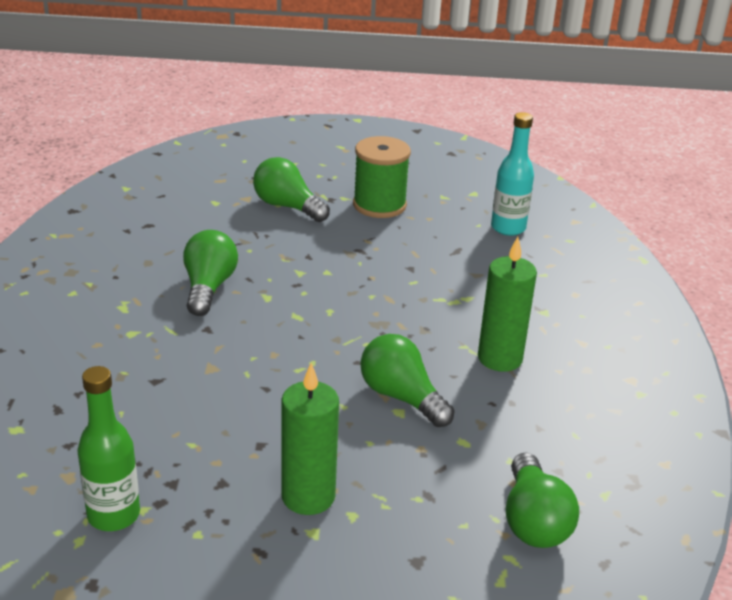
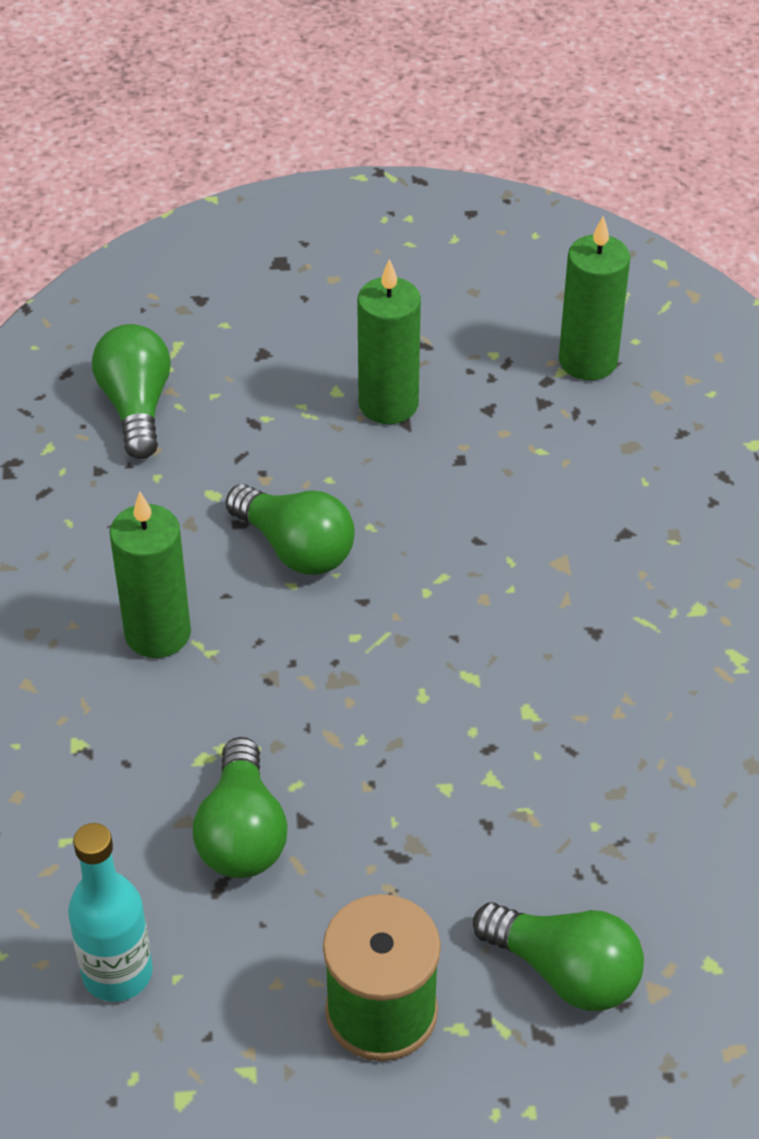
camera: 175 degrees right, 15 degrees up
(113, 515) = (588, 361): green bottle -> green candle
(208, 287) = (627, 717): green light bulb -> green light bulb (242, 833)

